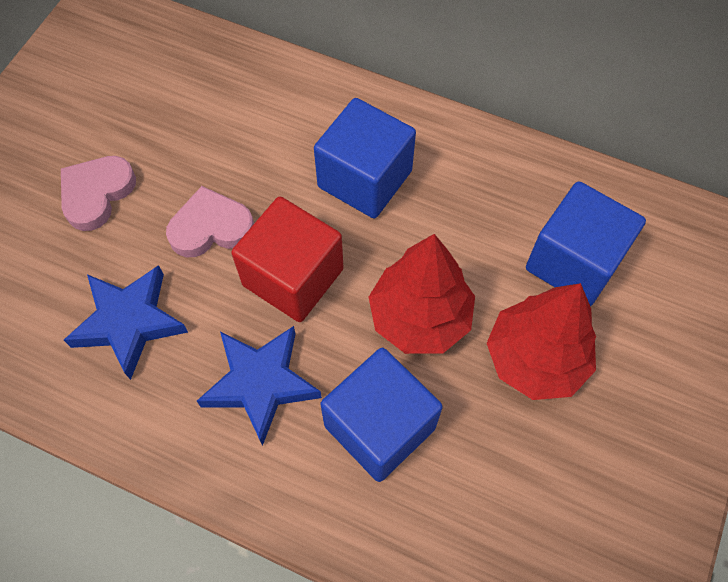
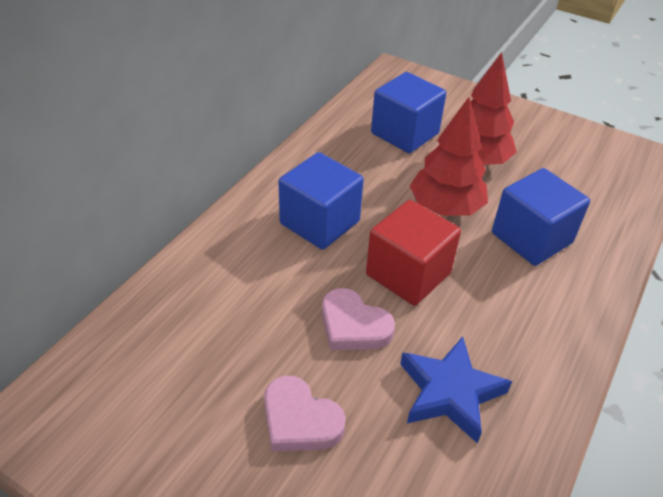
camera: 85 degrees left, 20 degrees down
(211, 227) = (353, 326): pink heart -> pink heart turned 45 degrees counterclockwise
(261, 383) = (503, 301): blue star -> none

